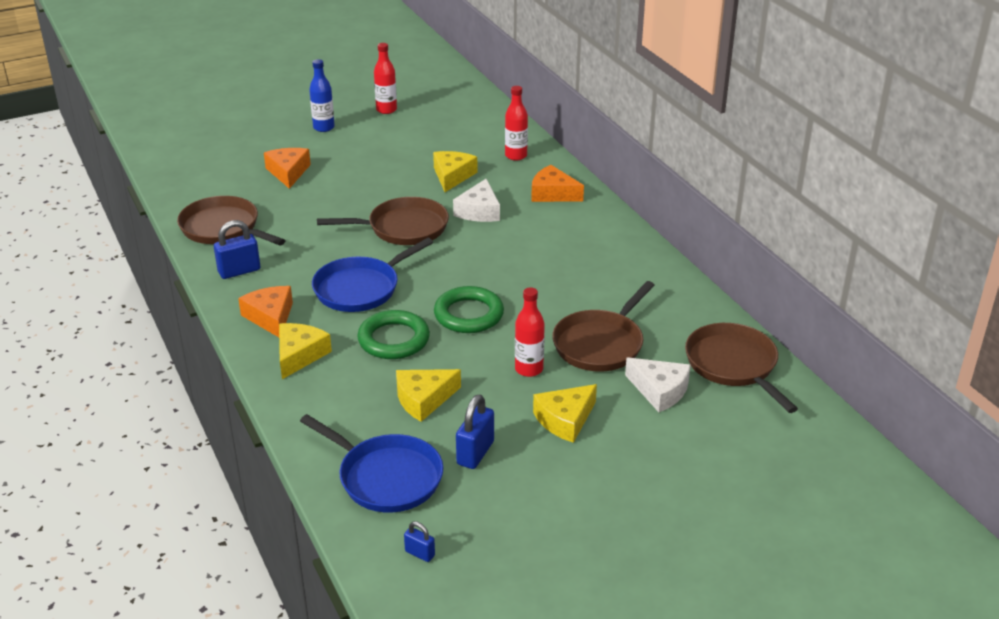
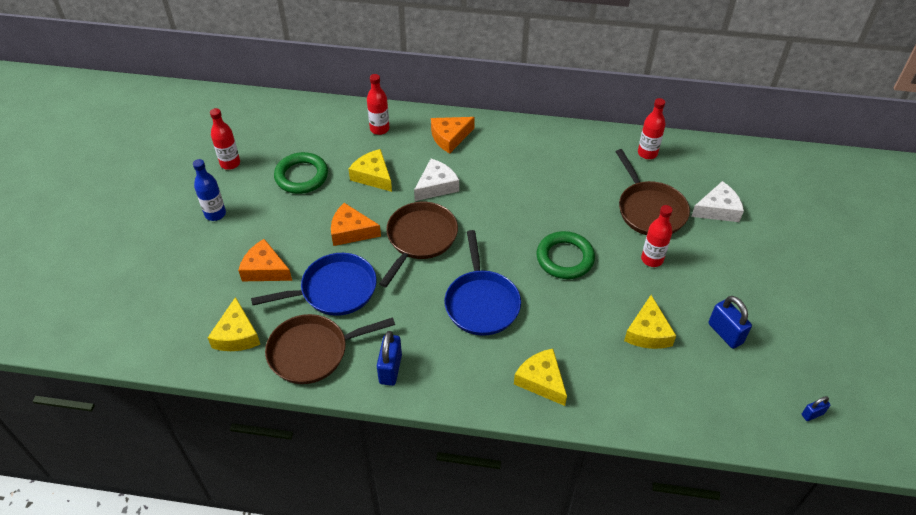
camera: 55 degrees left, 15 degrees up
(270, 317) = (475, 377): orange cheese -> orange cheese (351, 231)
(386, 477) = (722, 395): blue pan -> blue pan (334, 290)
(393, 339) = (564, 315): green ring -> green ring (301, 176)
(479, 211) = (436, 186): white cheese -> white cheese turned 90 degrees counterclockwise
(565, 420) = (718, 269): yellow cheese -> yellow cheese (237, 335)
(687, 314) = (647, 153): none -> red bottle
(733, 365) = (715, 163): brown pan -> none

